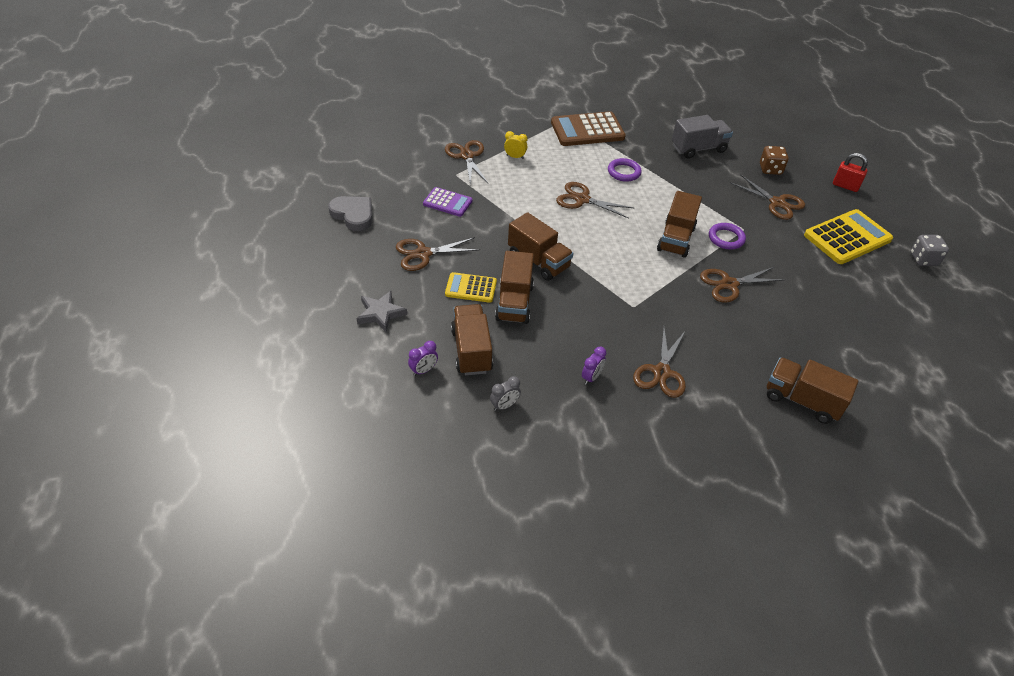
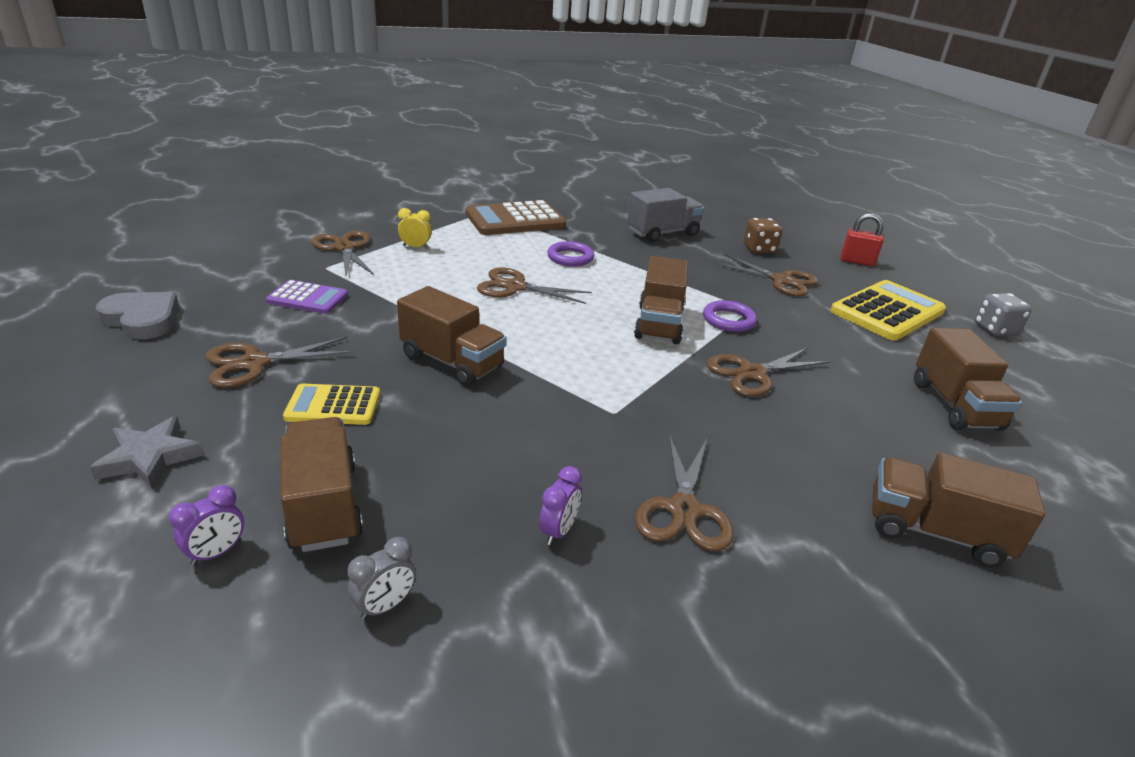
camera: 10 degrees left, 15 degrees down
(514, 302) = (410, 421): brown truck -> brown truck (954, 405)

